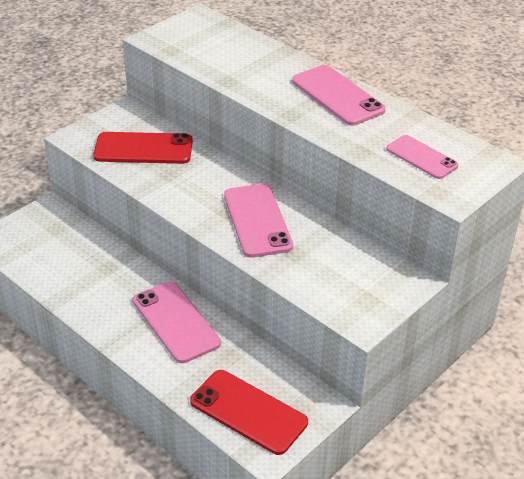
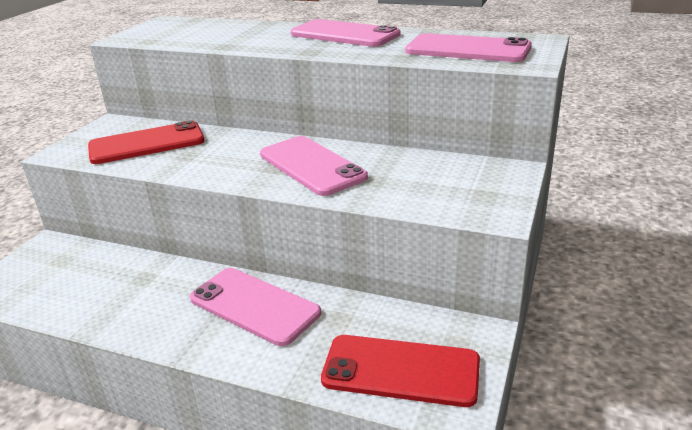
camera: 20 degrees left, 10 degrees down
(421, 157) = (467, 49): pink phone -> pink phone, size x1.54

